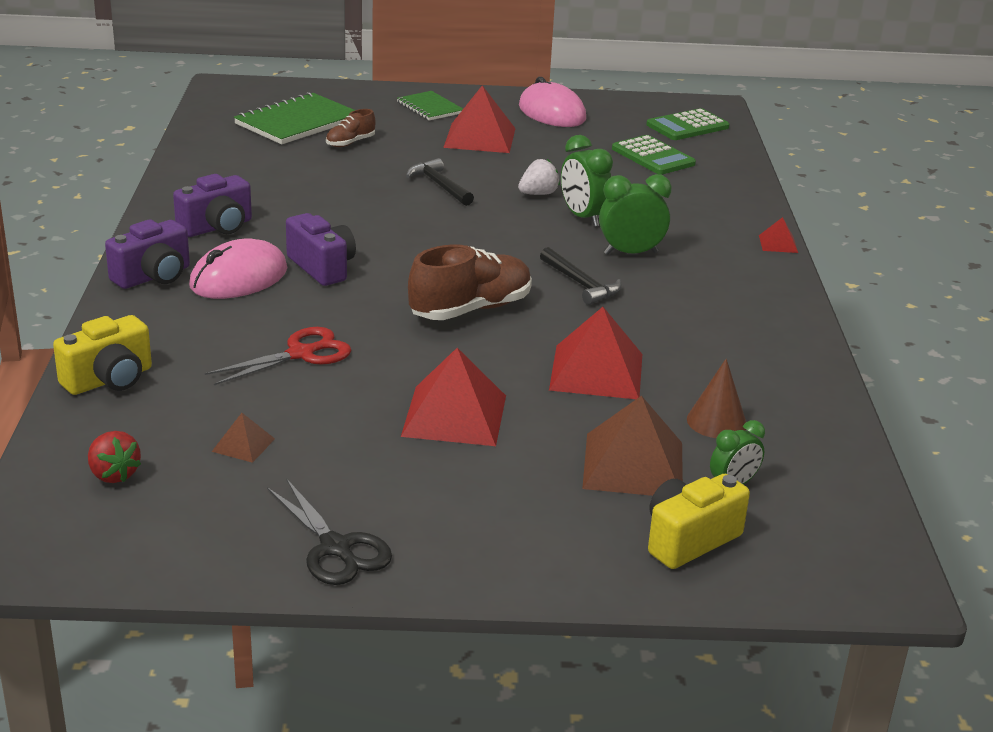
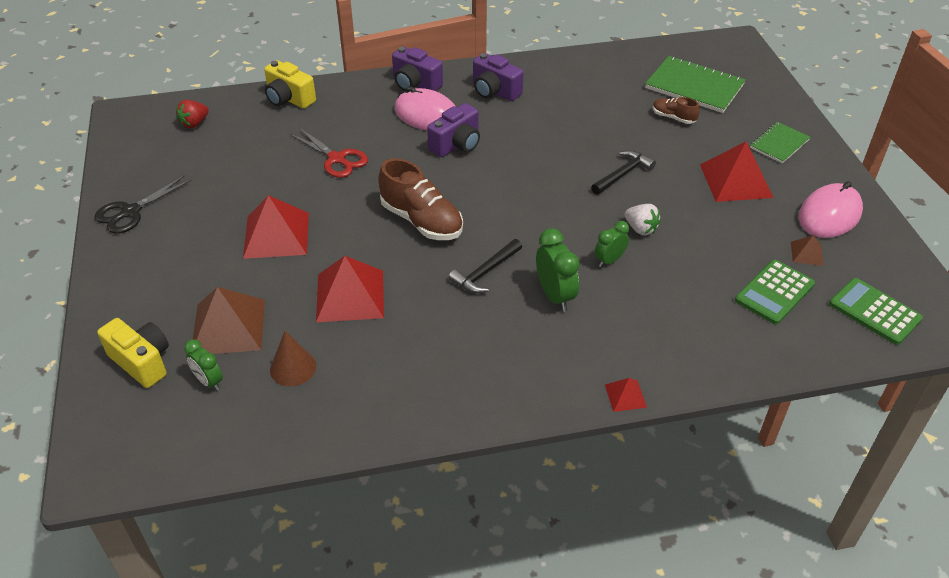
camera: 80 degrees right, 15 degrees up
(243, 445) = (229, 159): brown pyramid -> brown pyramid (807, 253)
(583, 217) = (609, 260): green clock -> green clock, size x0.64

